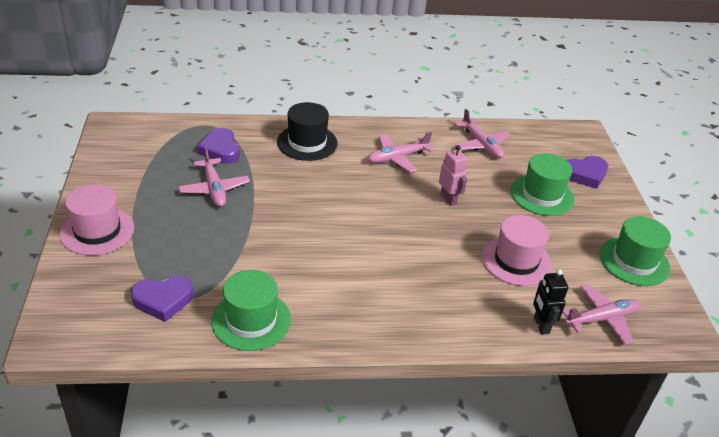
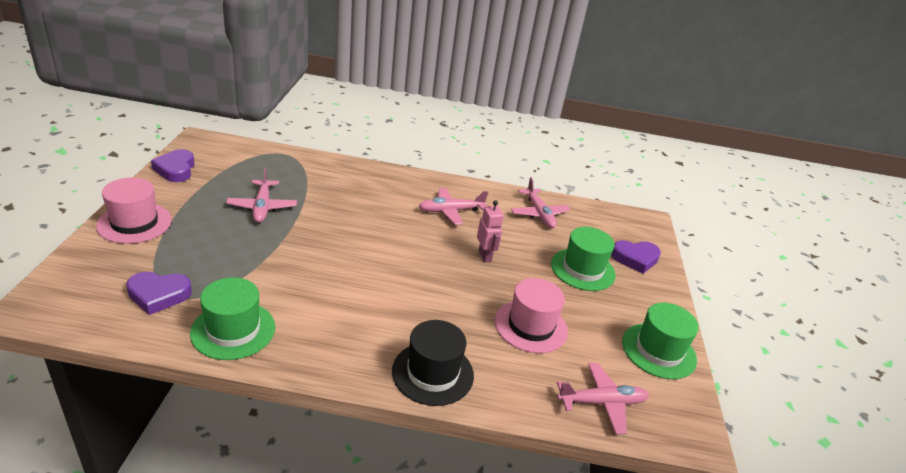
camera: 10 degrees right, 5 degrees down
(220, 150) = (286, 176): purple heart -> purple heart (176, 169)
(307, 142) = (370, 183): black hat -> black hat (432, 373)
(541, 325) = (531, 395): black robot -> none

